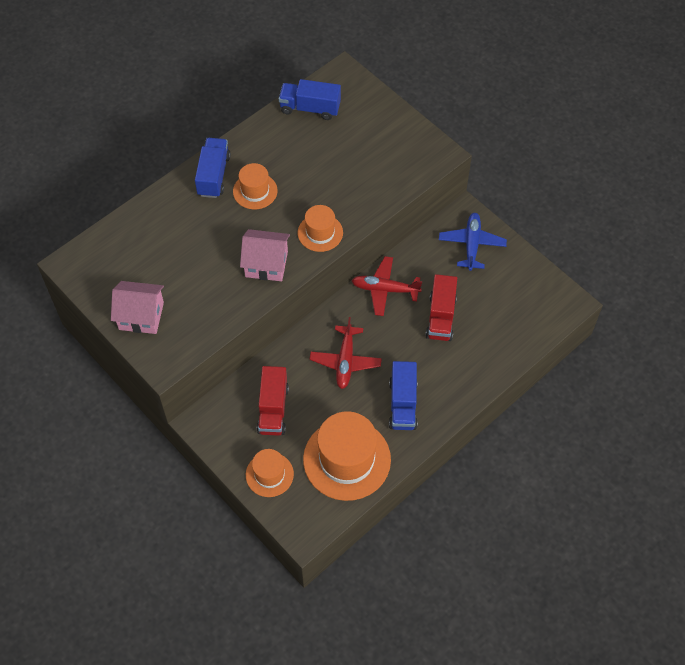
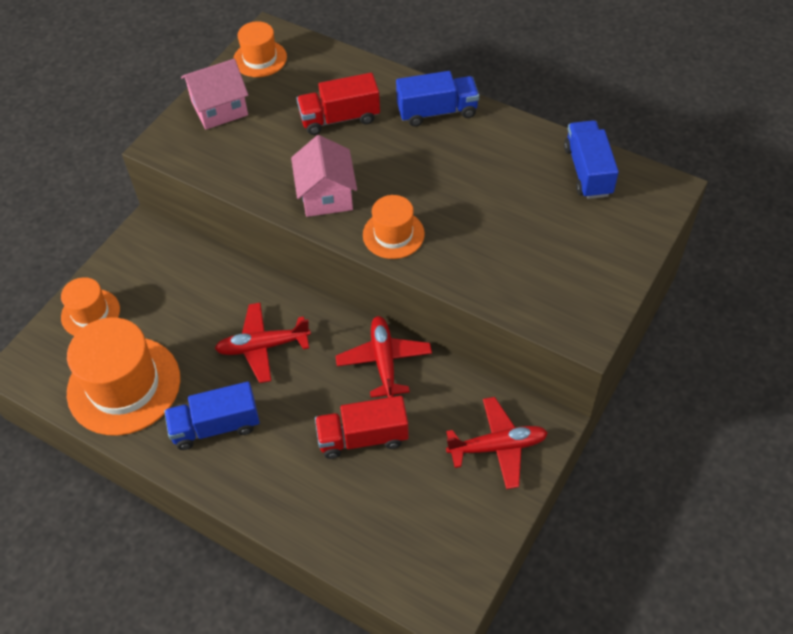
camera: 75 degrees right, 5 degrees down
(141, 316) = (219, 108): pink house -> pink house turned 75 degrees clockwise
(255, 191) = (430, 155): orange hat -> orange hat (260, 59)
(273, 409) = (177, 292): red truck -> red truck (340, 118)
(471, 244) = (498, 447): blue plane -> red plane

